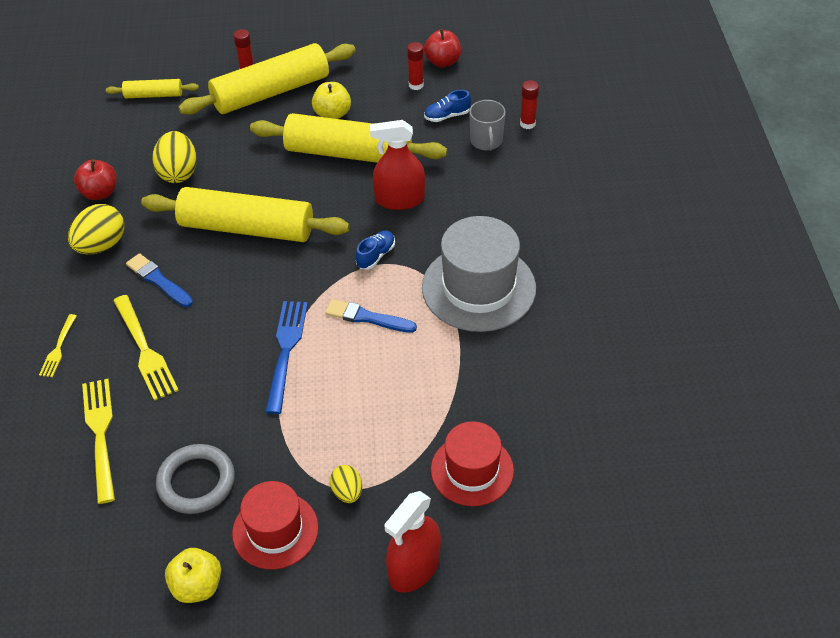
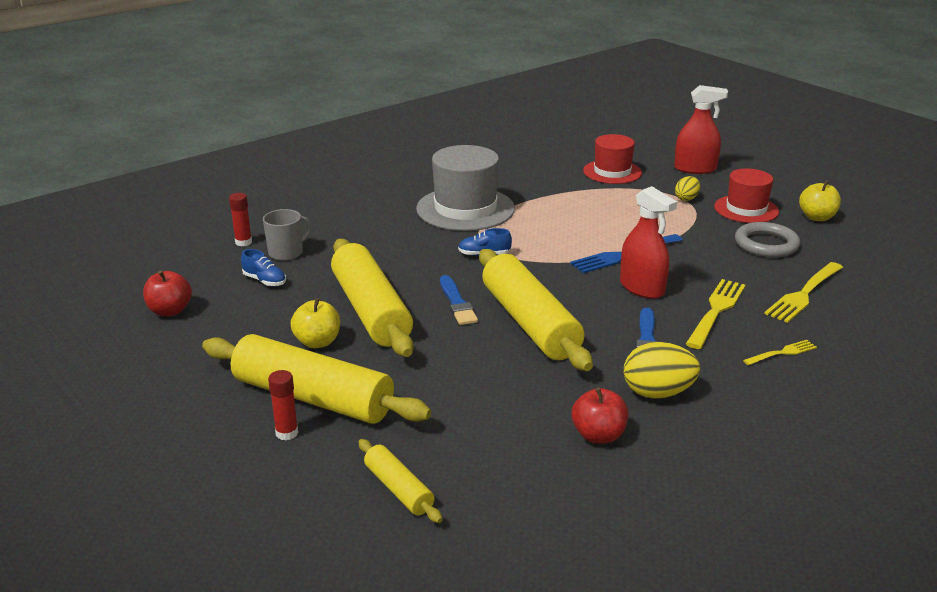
camera: 125 degrees left, 20 degrees down
(178, 173) = (508, 397): yellow egg -> none
(367, 317) = (549, 237): blue brush -> blue brush (457, 303)
(399, 199) = (407, 266): red spray bottle -> red spray bottle (642, 288)
(416, 85) = (225, 312): red glue stick -> none

